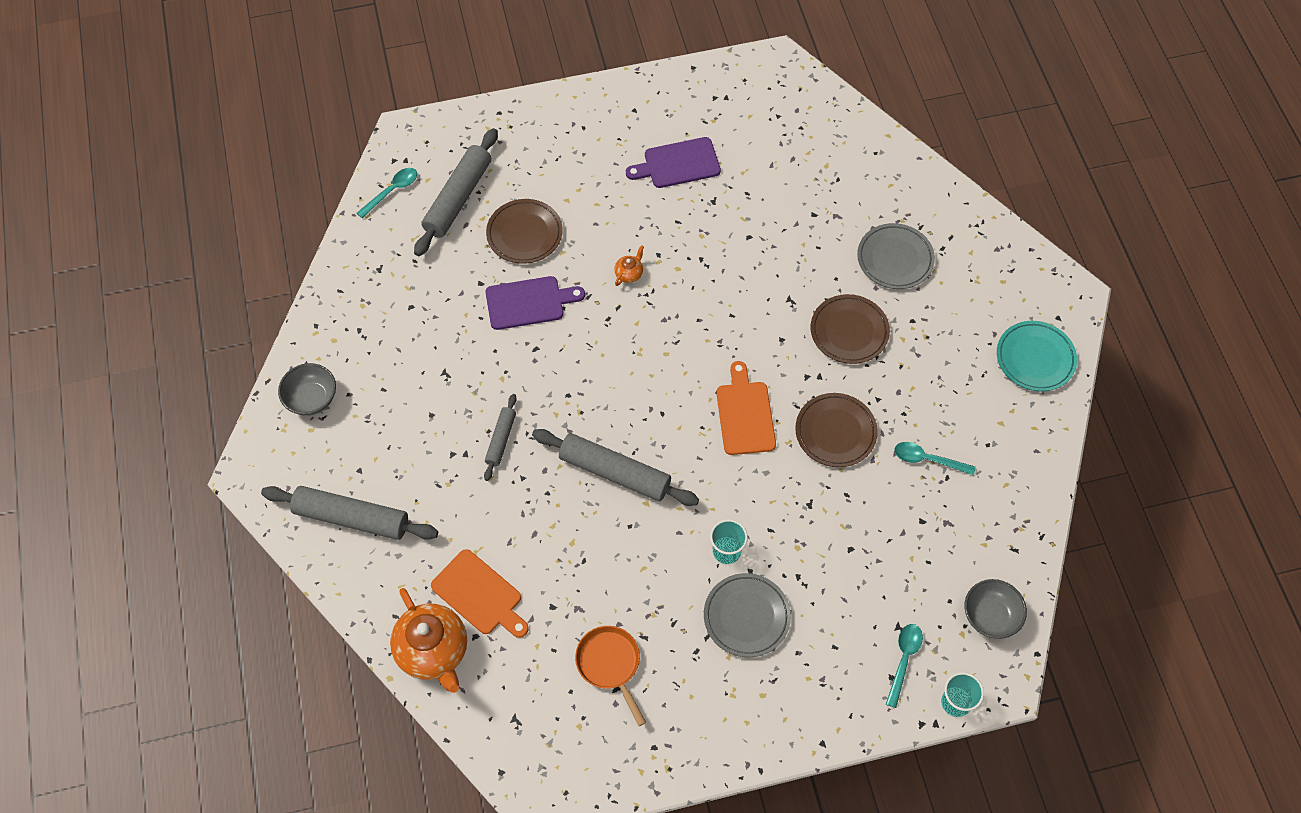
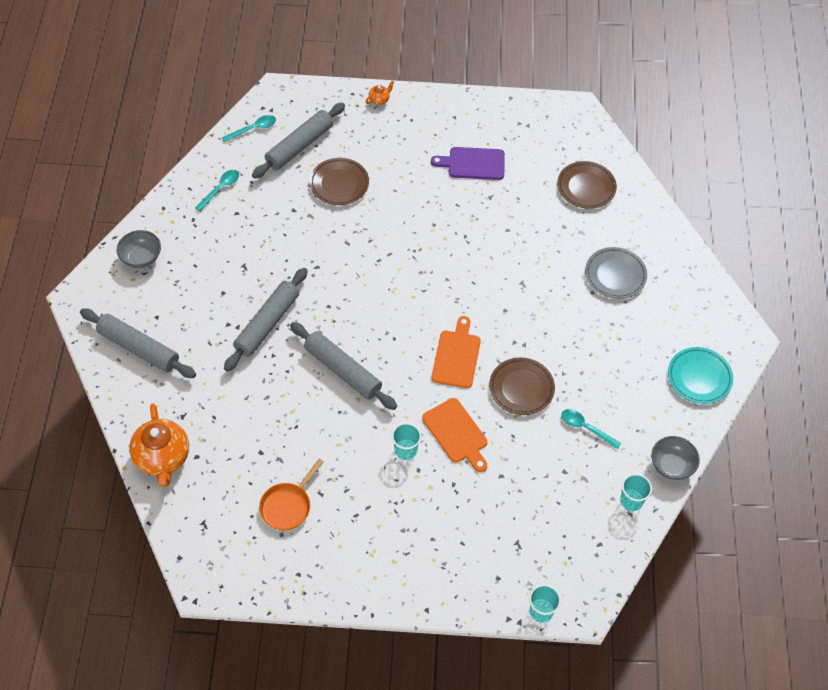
camera: 15 degrees right, 5 degrees down
(480, 595) = (211, 428): orange cutting board -> orange cutting board (456, 433)
(501, 440) = (267, 324): grey rolling pin -> grey rolling pin, size x1.84
(529, 302) = (324, 233): purple cutting board -> none
(610, 665) = (288, 506): orange pan -> orange pan turned 135 degrees counterclockwise
(629, 273) = (406, 232): orange teapot -> orange teapot (379, 99)
(746, 617) = (403, 501): grey plate -> none
(849, 331) = (559, 318): brown plate -> brown plate (586, 187)
(904, 659) = (512, 568): turquoise spoon -> turquoise spoon (220, 189)
(990, 616) = (592, 556): grey bowl -> grey bowl (671, 465)
(1011, 534) = (631, 501): none -> turquoise cup

